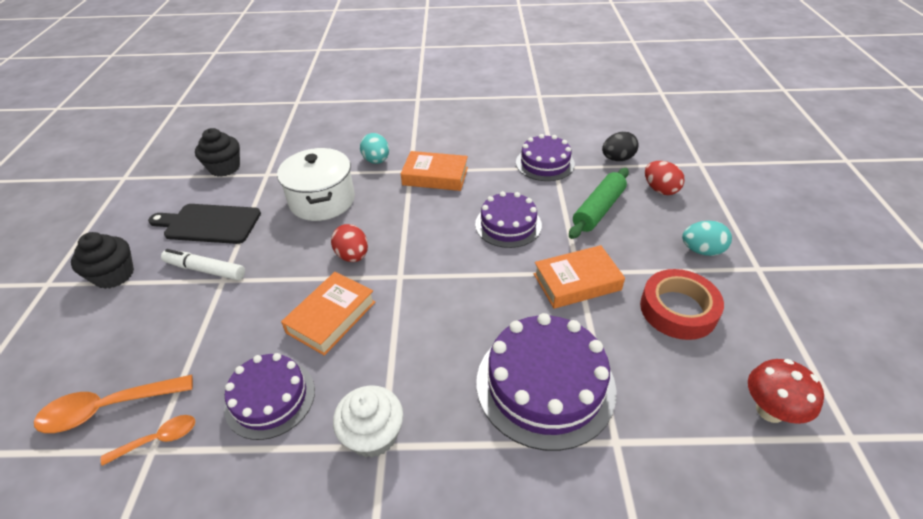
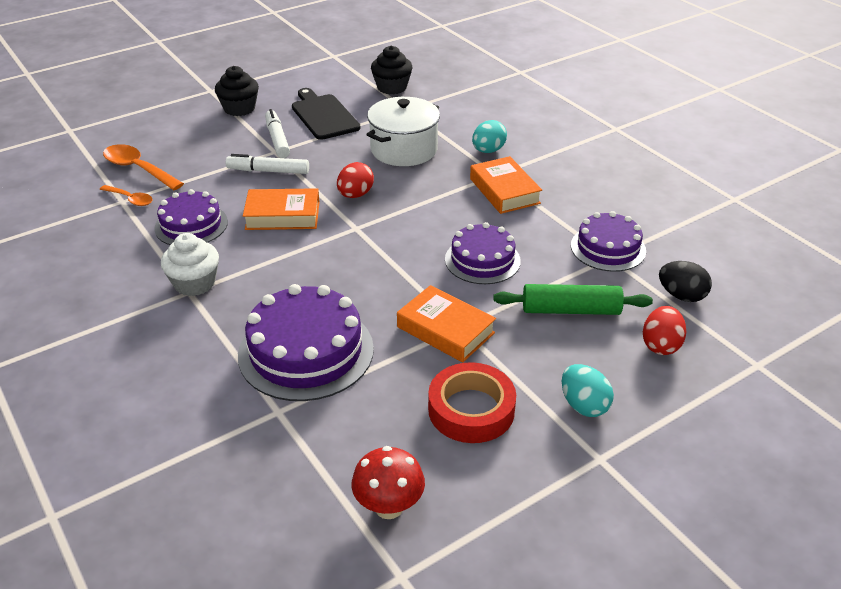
camera: 55 degrees right, 5 degrees down
(248, 298) = (268, 171): none -> white marker

